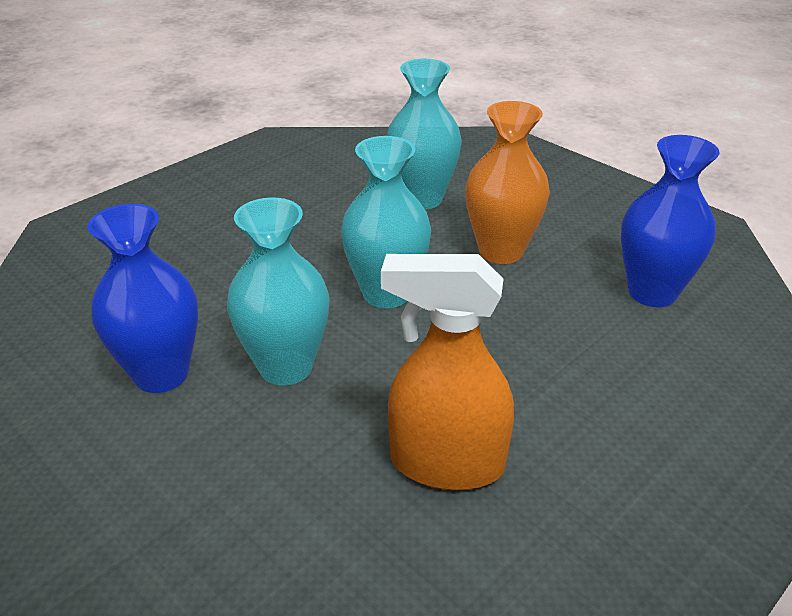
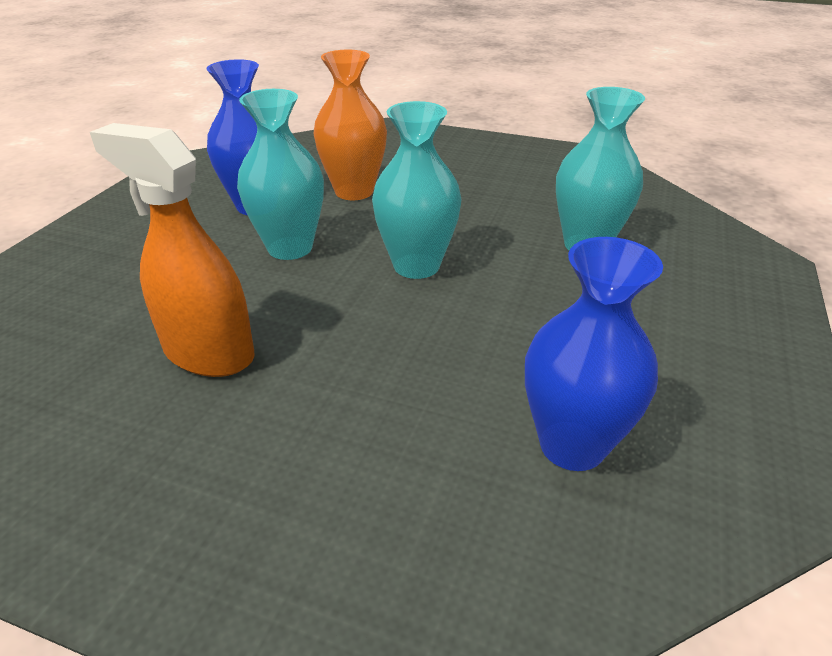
camera: 65 degrees right, 0 degrees up
(446, 463) = (208, 353): orange spray bottle -> orange spray bottle turned 45 degrees counterclockwise
(501, 251) = (544, 312): orange vase -> orange vase (354, 191)

